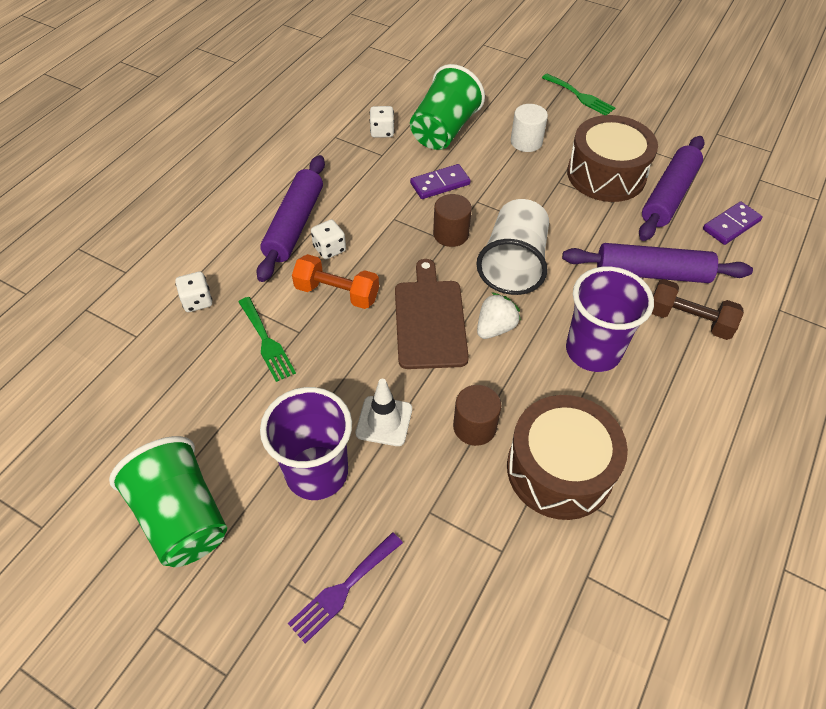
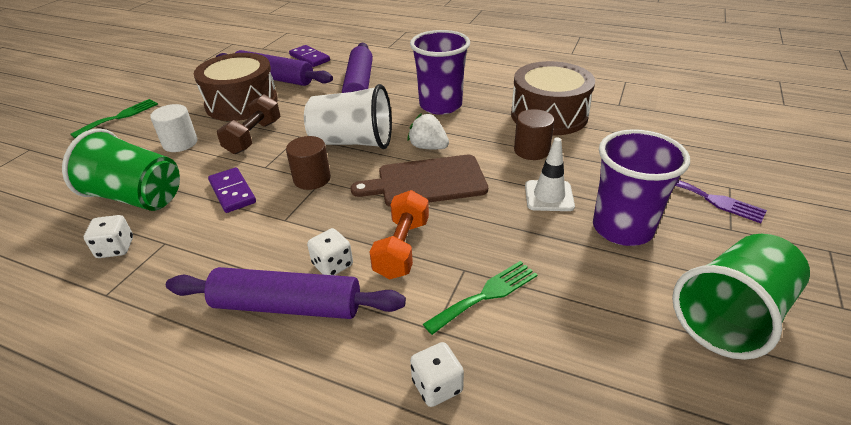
camera: 95 degrees left, 15 degrees down
(688, 320) = (403, 73): brown dumbbell -> brown dumbbell (253, 137)

